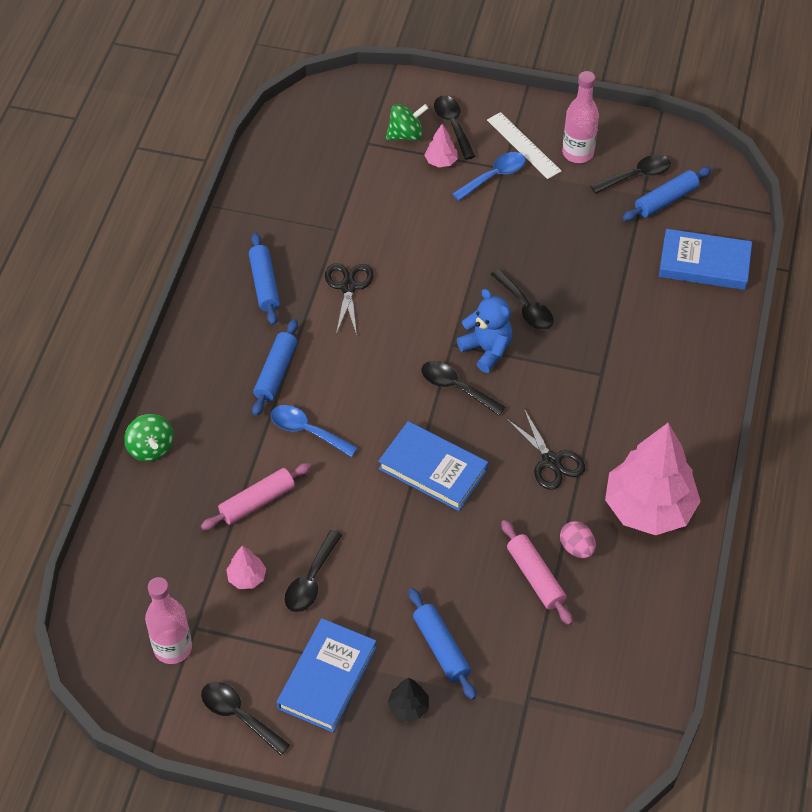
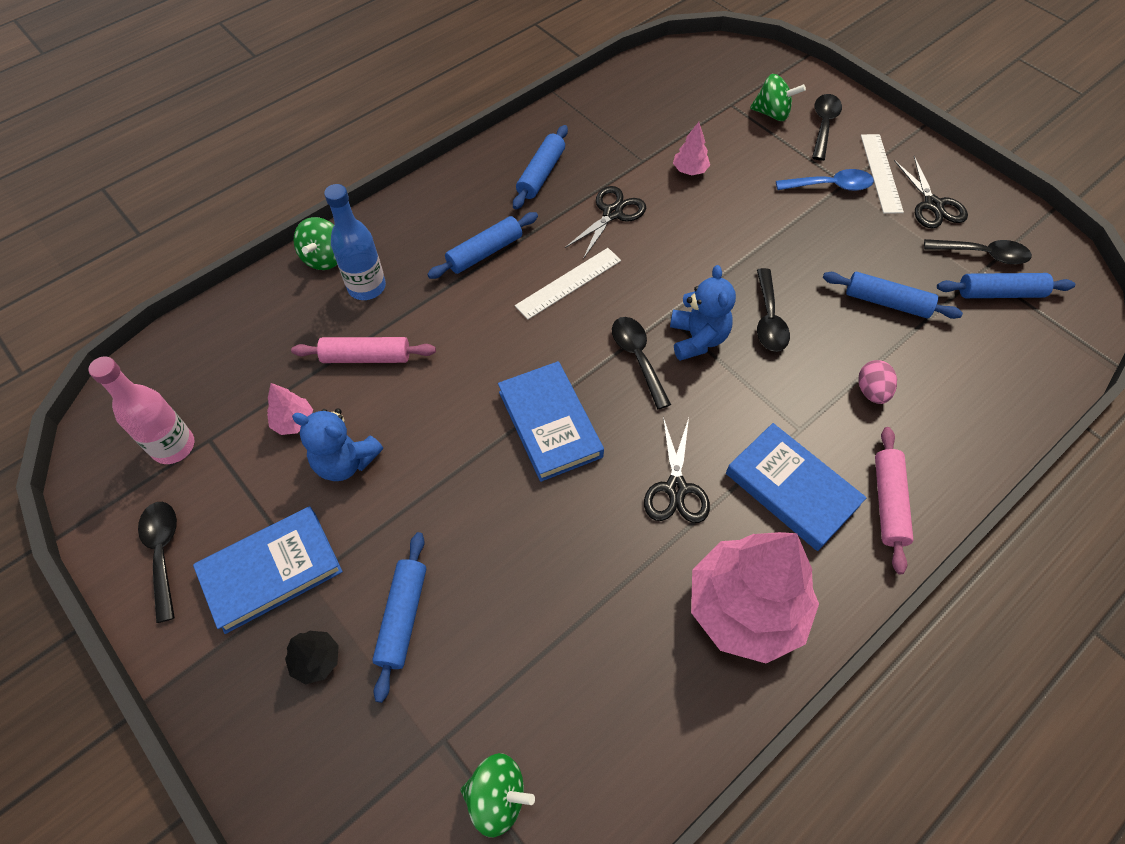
camera: 35 degrees right, 5 degrees up
(207, 451) = (367, 287): none -> blue bottle
(307, 431) = (466, 319): blue spoon -> none
(311, 580) = (345, 461): black spoon -> blue teddy bear
(361, 360) = (568, 283): none -> white ruler
(441, 161) = (787, 150): pink tree -> pink tree (690, 170)
(535, 577) = (561, 605): pink rolling pin -> pink rolling pin (888, 503)
(577, 548) = (630, 601): pink egg -> pink egg (871, 391)
(578, 153) = (933, 205): pink bottle -> black scissors
(585, 703) = (497, 797): none -> green spinning top
(596, 249) = (887, 302): none -> blue rolling pin
(704, 263) = (1001, 378): blue book -> blue book (792, 489)

